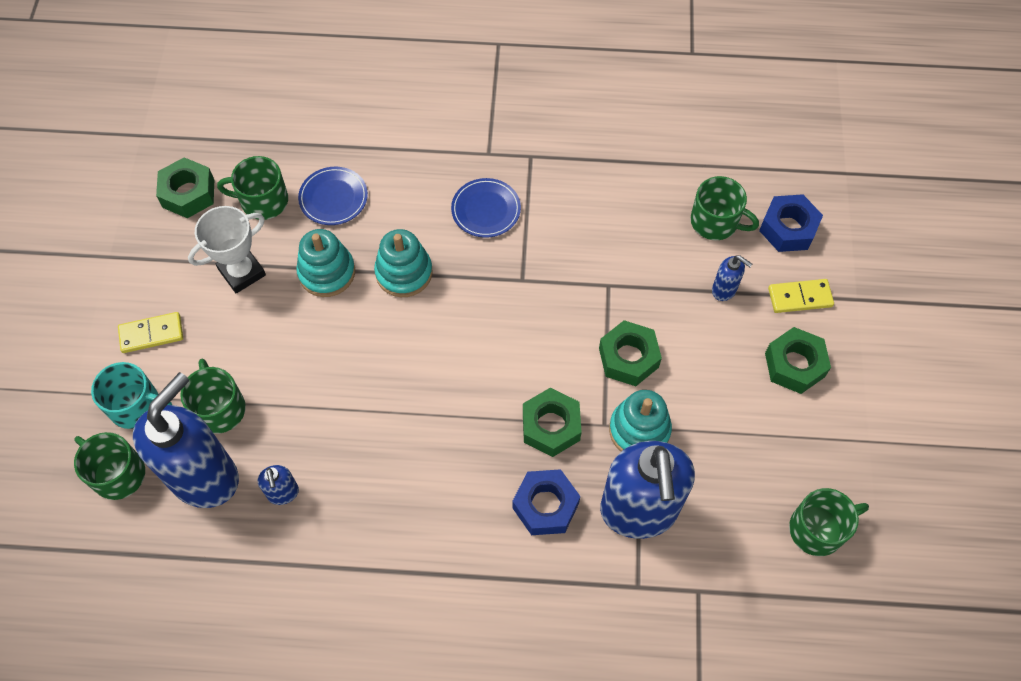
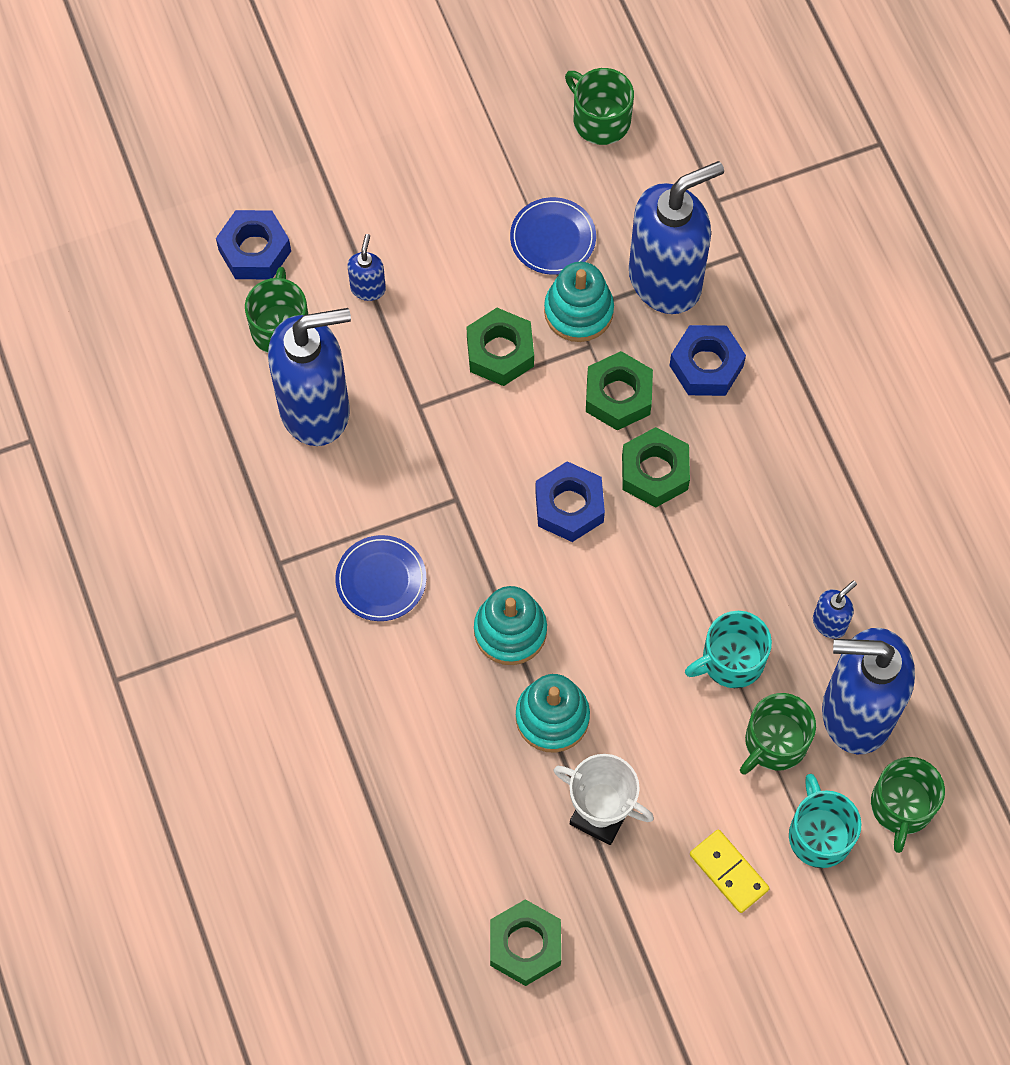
camera: 115 degrees left, 5 degrees up
(263, 201) = (492, 846): green mug -> none
(297, 408) = (731, 660): none -> turquoise mug
(333, 198) = (447, 764): blue plate -> blue plate (553, 238)
(477, 351) = (569, 506): none -> blue nut
(638, 219) = (316, 409): none -> blue soap dispenser
(794, 365) = (428, 192): green nut -> green nut (654, 472)
(800, 297) = (341, 212): yellow domino -> none

